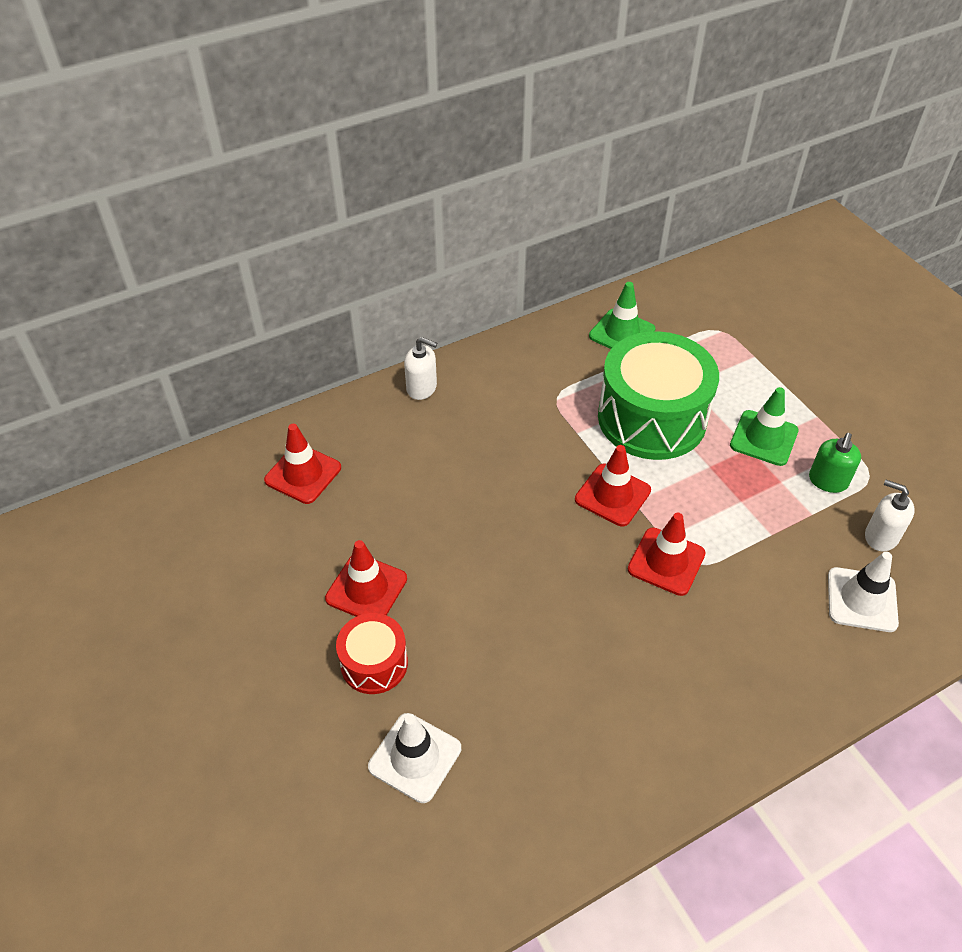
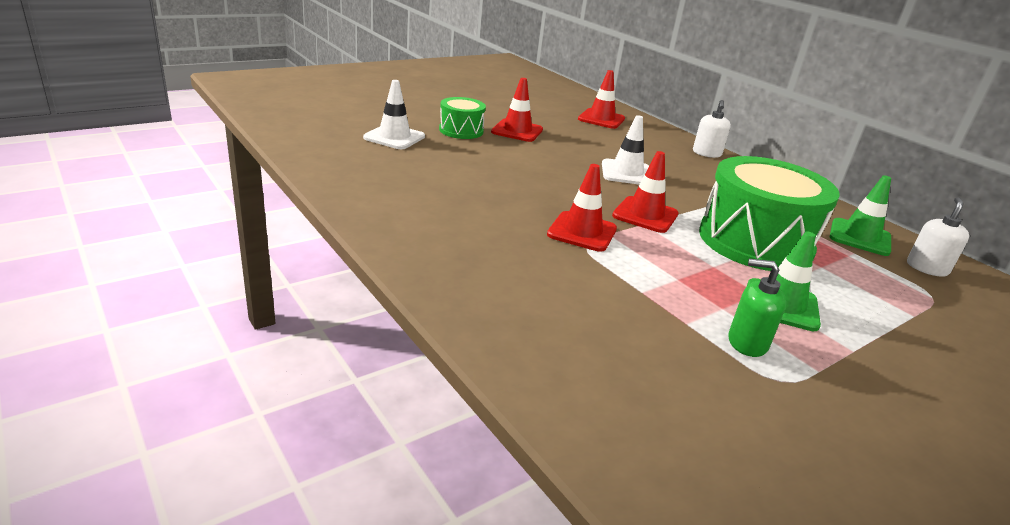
camera: 80 degrees right, 20 degrees down
(374, 663) = (461, 130): red drum -> green drum
(862, 600) = (576, 340): white traffic cone -> white traffic cone (626, 173)
(881, 536) = (681, 372): white soap dispenser -> white soap dispenser (926, 268)

